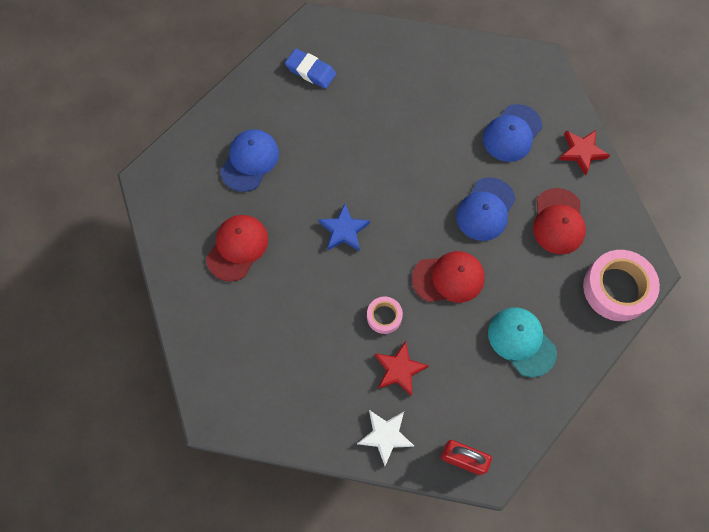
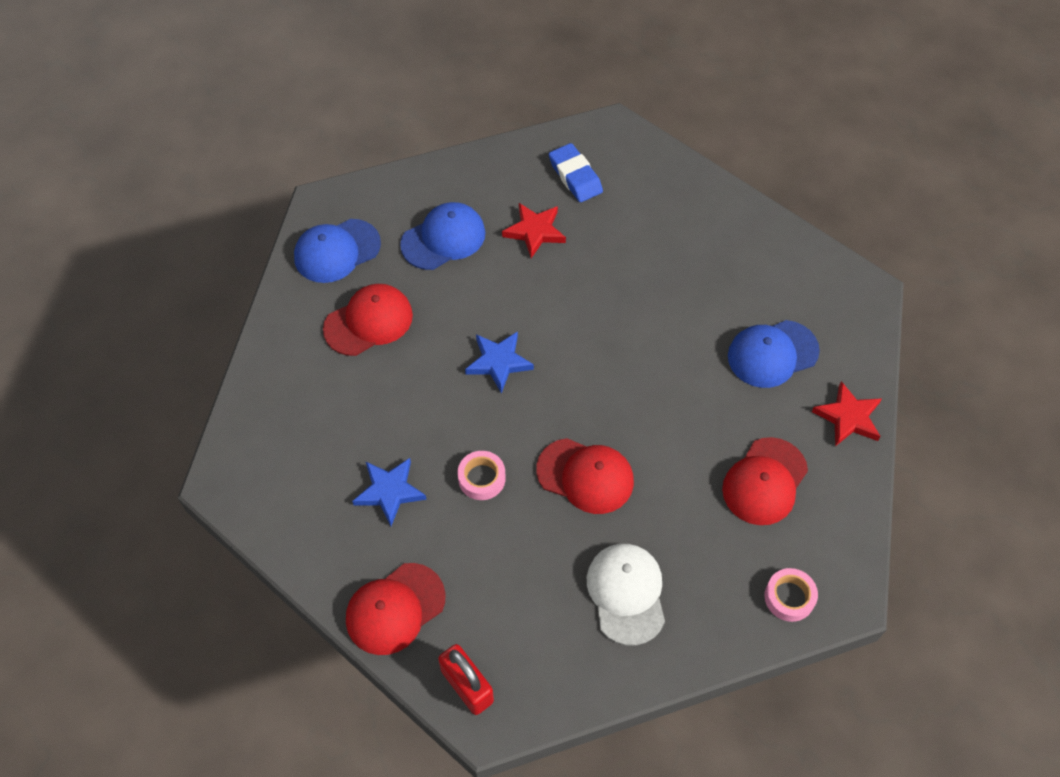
camera: 30 degrees right, 10 degrees down
(330, 359) = (389, 491): none -> blue star
(385, 436) = (395, 609): white star -> red cap
(399, 369) = (460, 545): red star -> red star (535, 231)
(485, 209) = (682, 422): blue cap -> blue cap (337, 251)
(521, 341) = (626, 593): turquoise cap -> white cap
(617, 288) = (789, 597): pink tape -> pink tape, size x0.52

